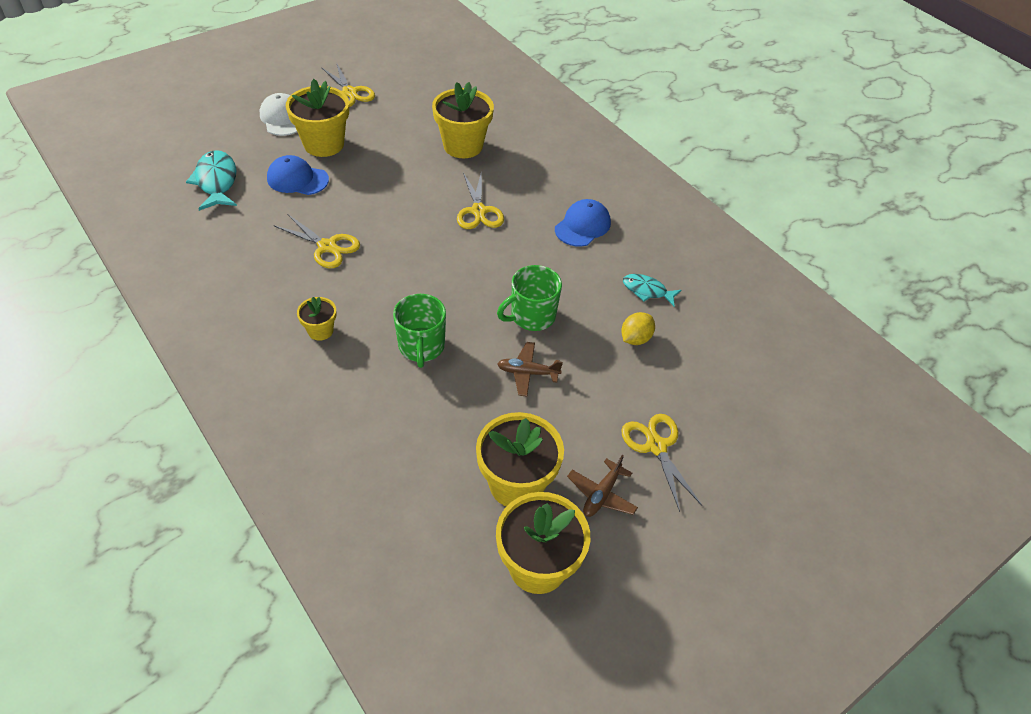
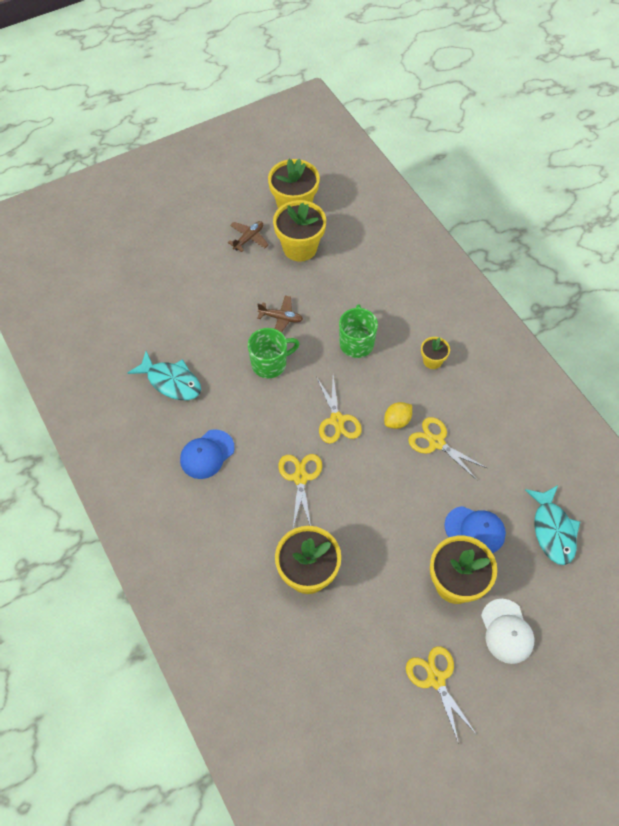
camera: 170 degrees left, 10 degrees up
(635, 338) = (194, 340): yellow lemon -> yellow lemon (397, 421)
(647, 291) = (171, 382): turquoise fish -> turquoise fish, size x1.60
(656, 446) = (205, 263): yellow scissors -> yellow scissors (337, 420)

